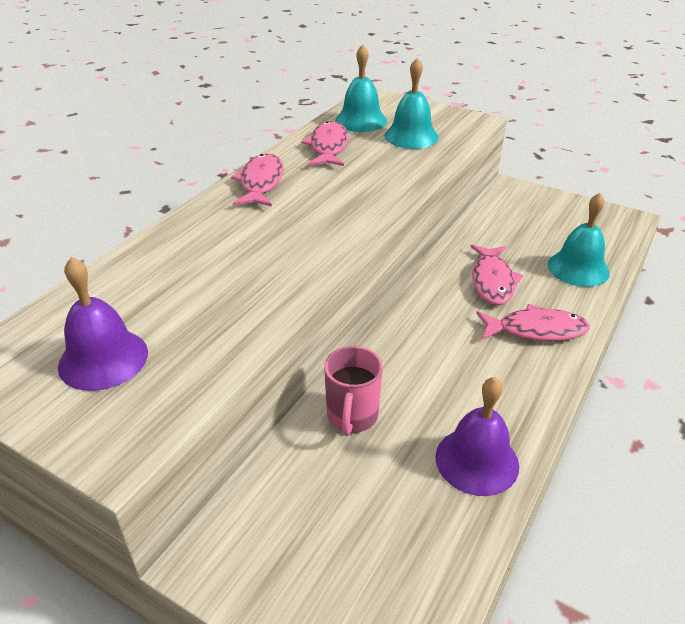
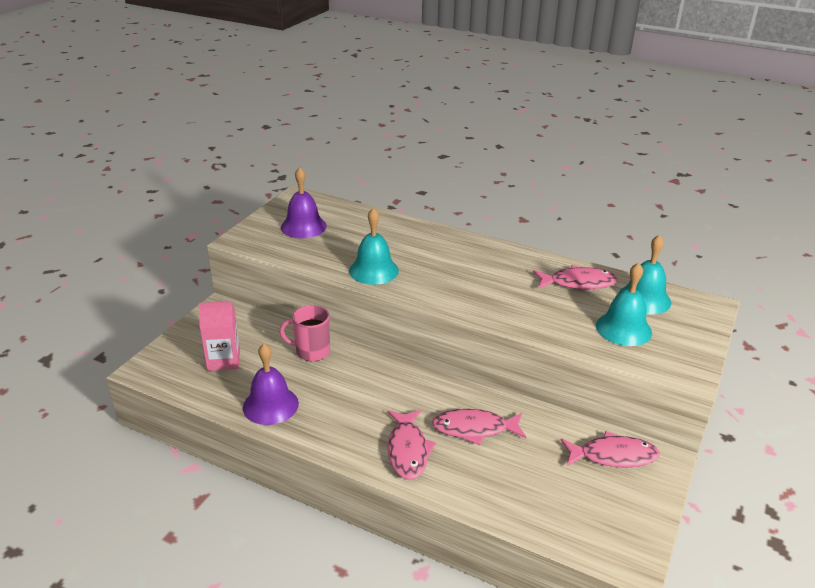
camera: 85 degrees right, 5 degrees down
(261, 183) = (502, 256): pink fish -> pink fish (613, 456)
(369, 534) = (224, 360): none -> pink carton
(578, 268) = (510, 494): turquoise bell -> turquoise bell (373, 270)

